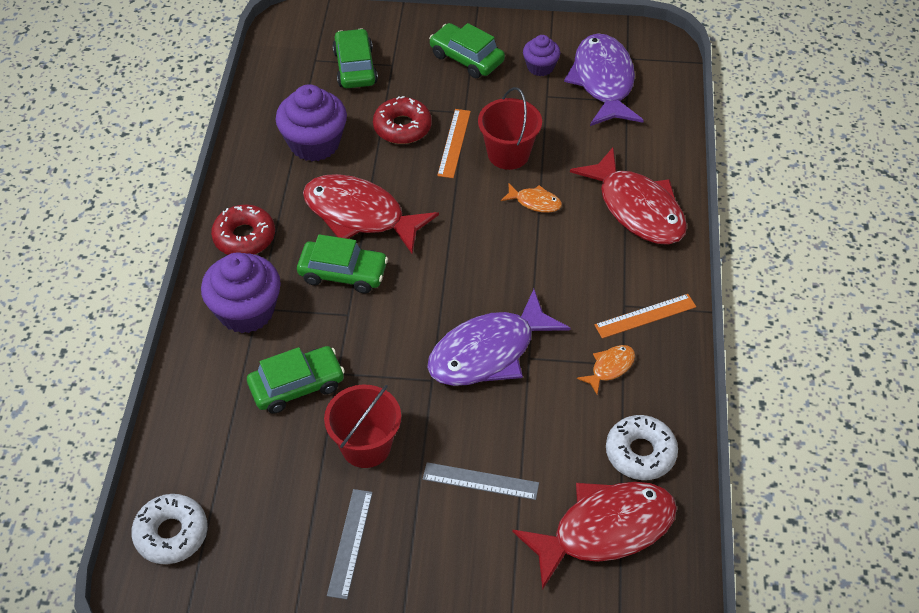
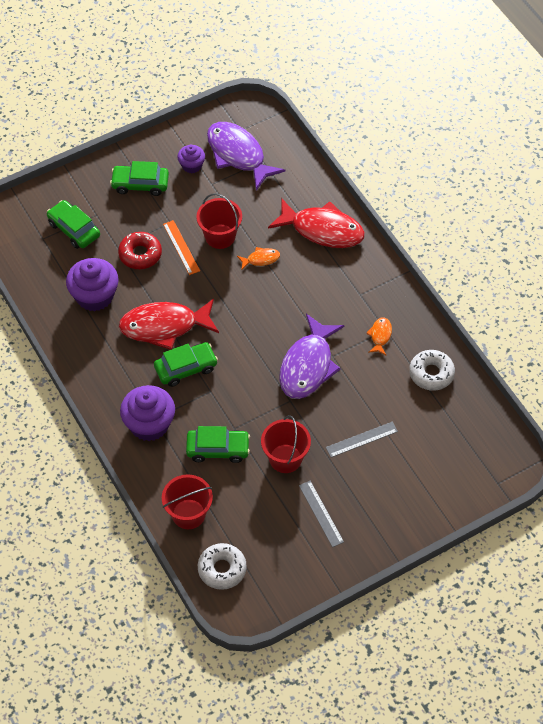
camera: 35 degrees left, 5 degrees up
(195, 441) = (188, 514): none -> red bucket
(244, 237) = (106, 381): red donut -> none
(297, 385) = (218, 449): green car -> green car turned 60 degrees clockwise
(604, 530) = (444, 425): red fish -> none
(645, 316) = (376, 294): orange ruler -> none

